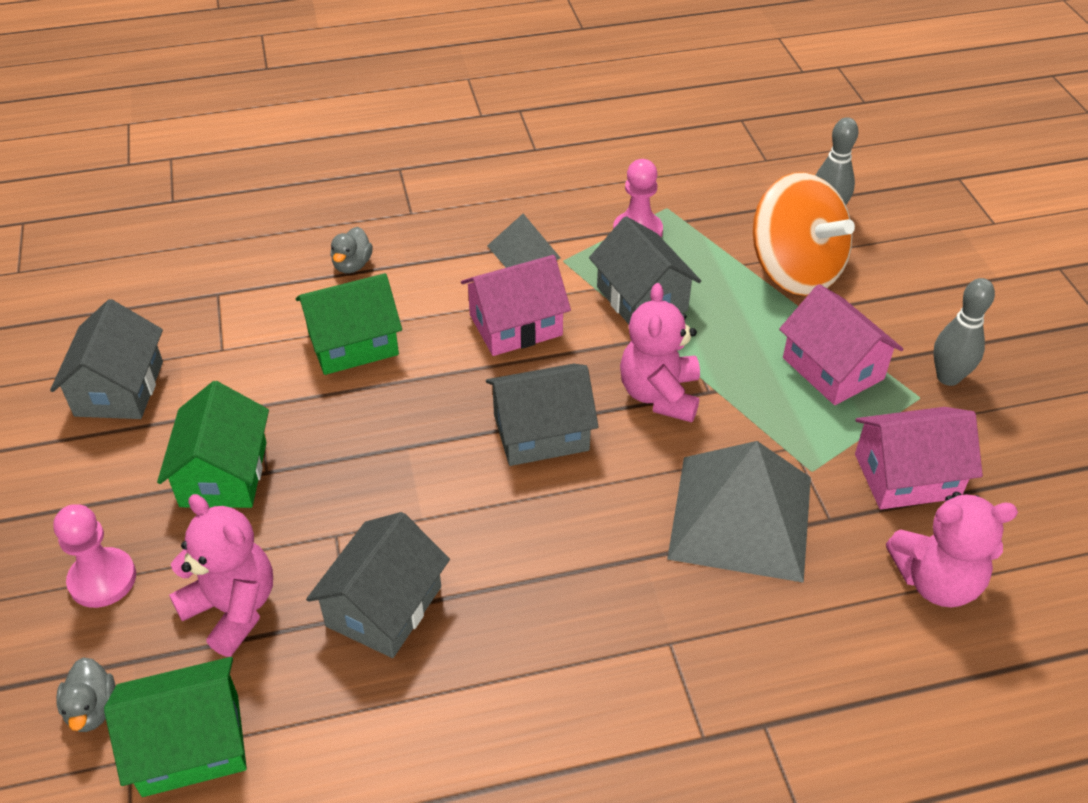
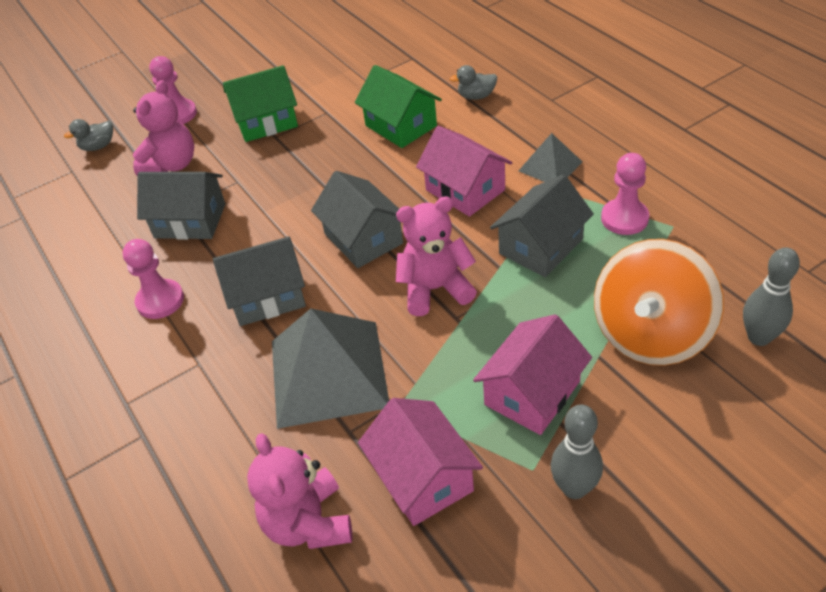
camera: 75 degrees right, 0 degrees up
(119, 388) = (314, 60): grey house -> grey house (267, 296)
(191, 744) = (84, 187): green house -> none
(531, 669) = (160, 301): none -> pink pawn

